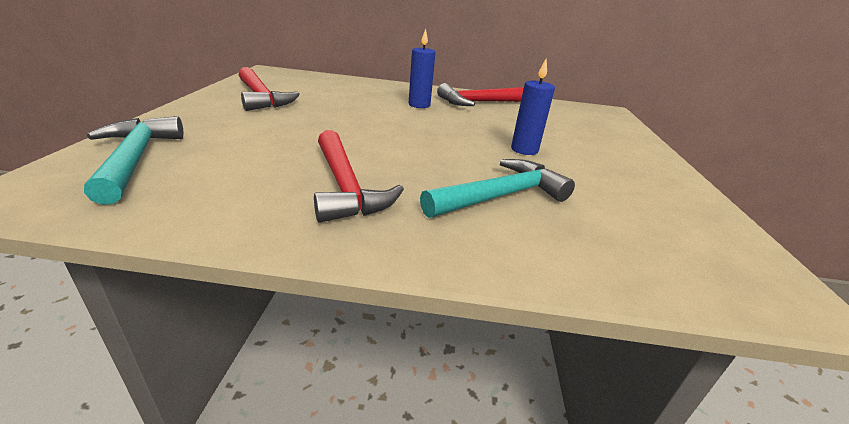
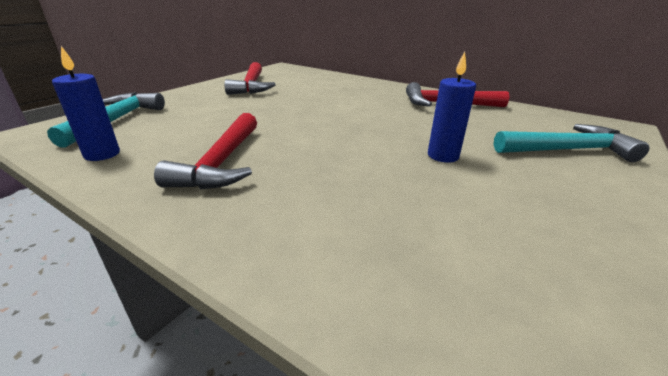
camera: 30 degrees right, 0 degrees up
(419, 105) = (378, 101): blue candle -> blue candle (102, 154)
(500, 196) = (354, 198): turquoise hammer -> turquoise hammer (567, 150)

